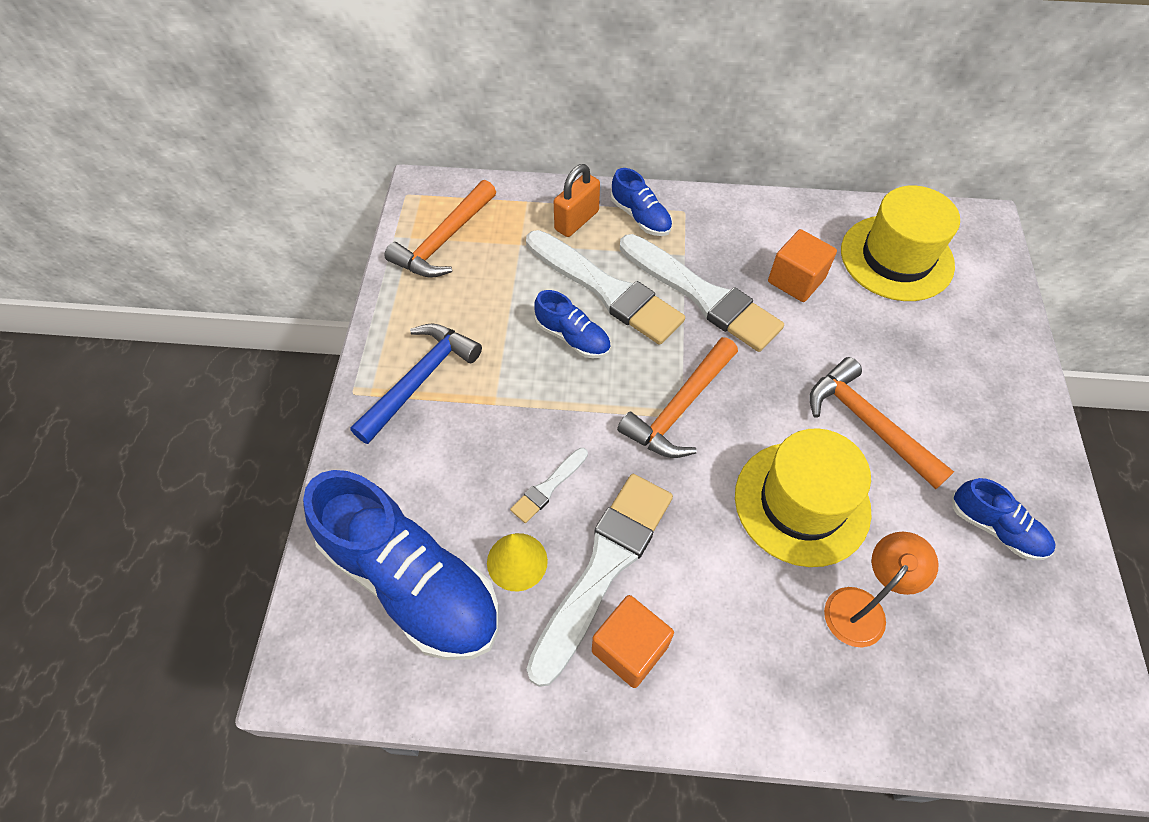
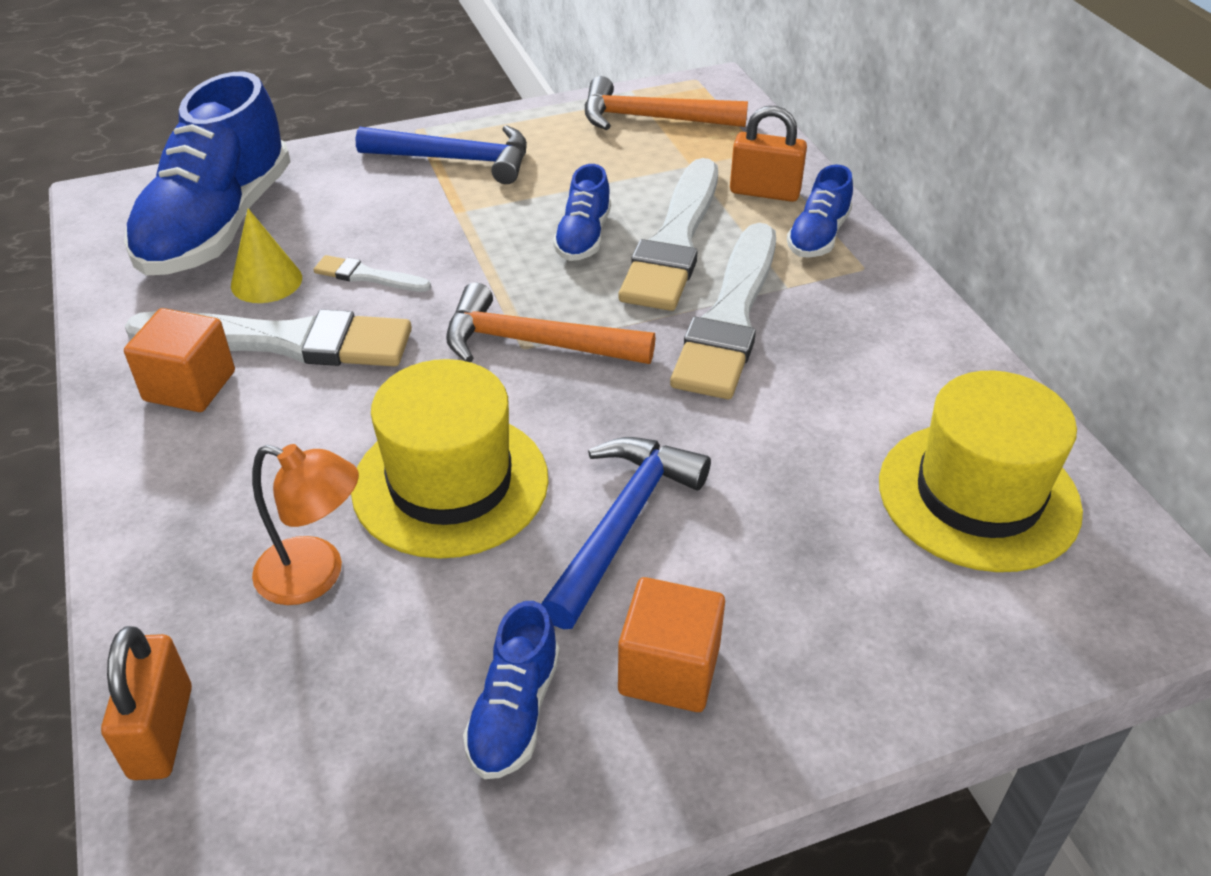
camera: 65 degrees right, 15 degrees down
(796, 280) = (832, 396): orange cube -> orange cube (669, 670)
(868, 423) = (623, 524): orange hammer -> blue hammer
(971, 731) = (162, 732): none -> orange padlock

